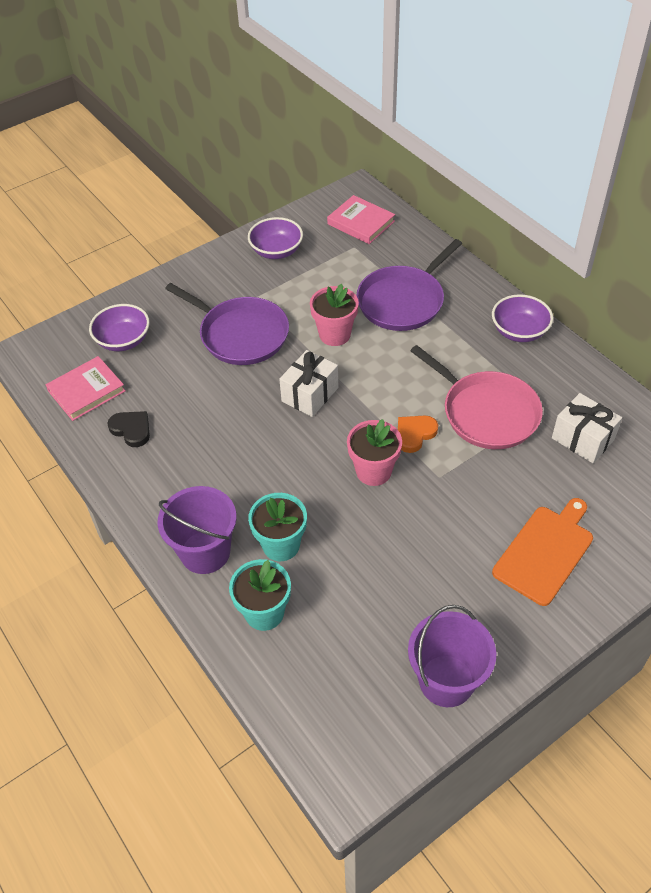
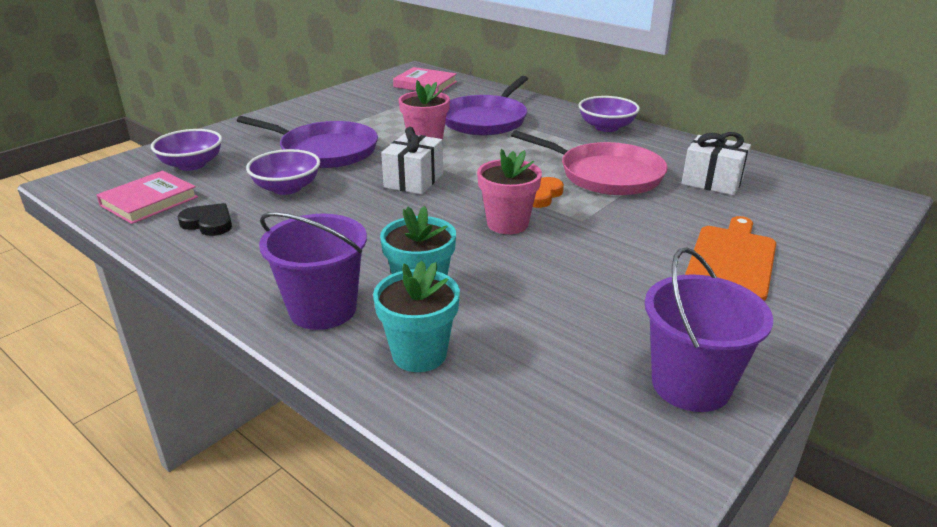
camera: 15 degrees left, 20 degrees down
(276, 251) = (348, 103): purple bowl -> purple bowl (287, 188)

